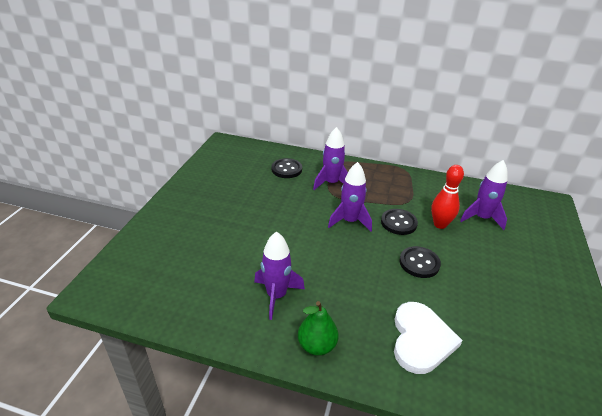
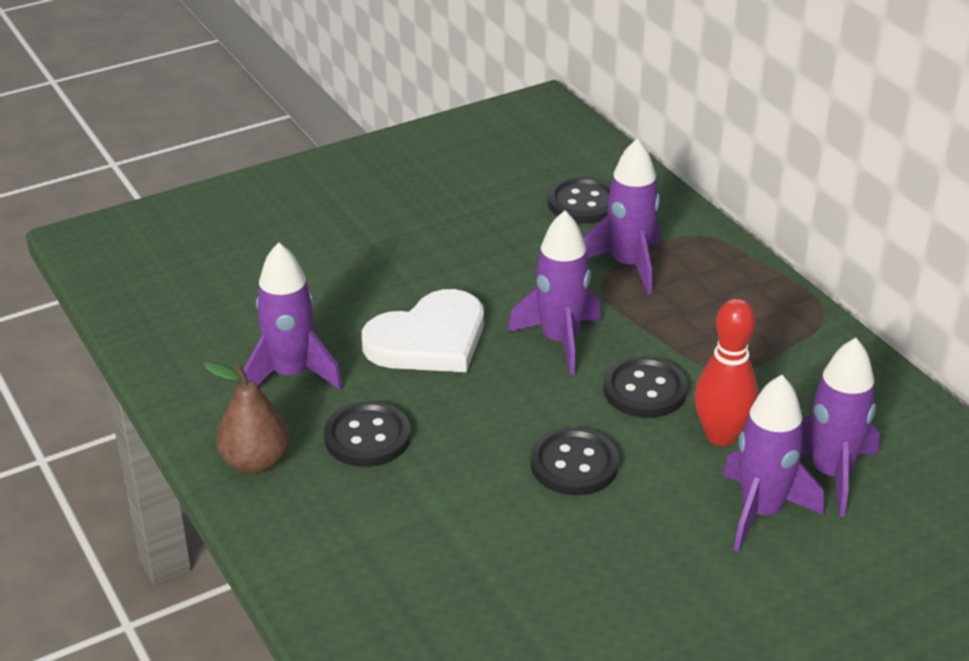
camera: 45 degrees right, 0 degrees up
(317, 345) = (255, 462): green pear -> brown pear
(342, 302) = (367, 437): none -> black button
(421, 339) = (403, 549): white heart -> white heart (429, 339)
(486, 242) = (761, 512): none -> purple rocket

